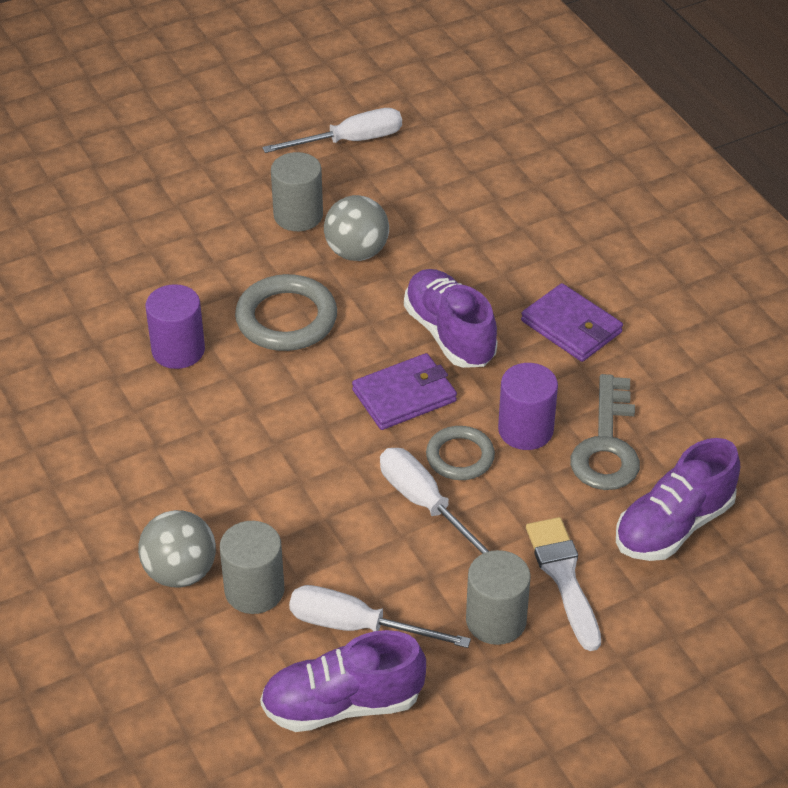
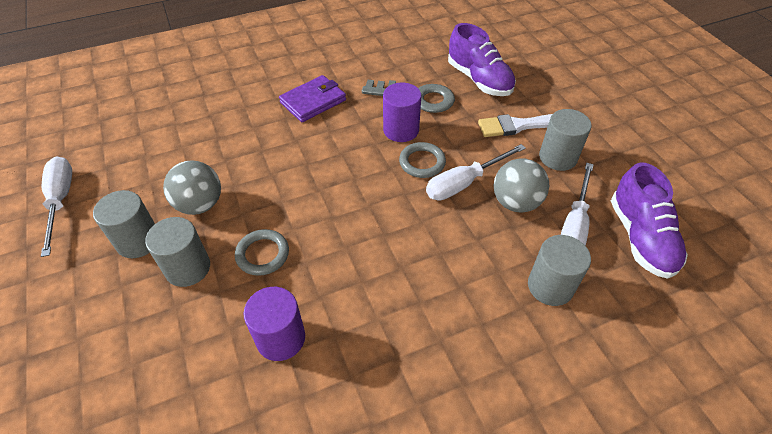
camera: 85 degrees left, 5 degrees up
(180, 572) = (538, 338): grey ball -> grey ball (515, 202)
(264, 262) = (188, 268): none -> grey cylinder
(286, 318) = (262, 254): grey ring -> grey ring, size x0.63
(404, 395) = (361, 187): purple wallet -> none
(449, 334) = (305, 158): purple shoe -> none

